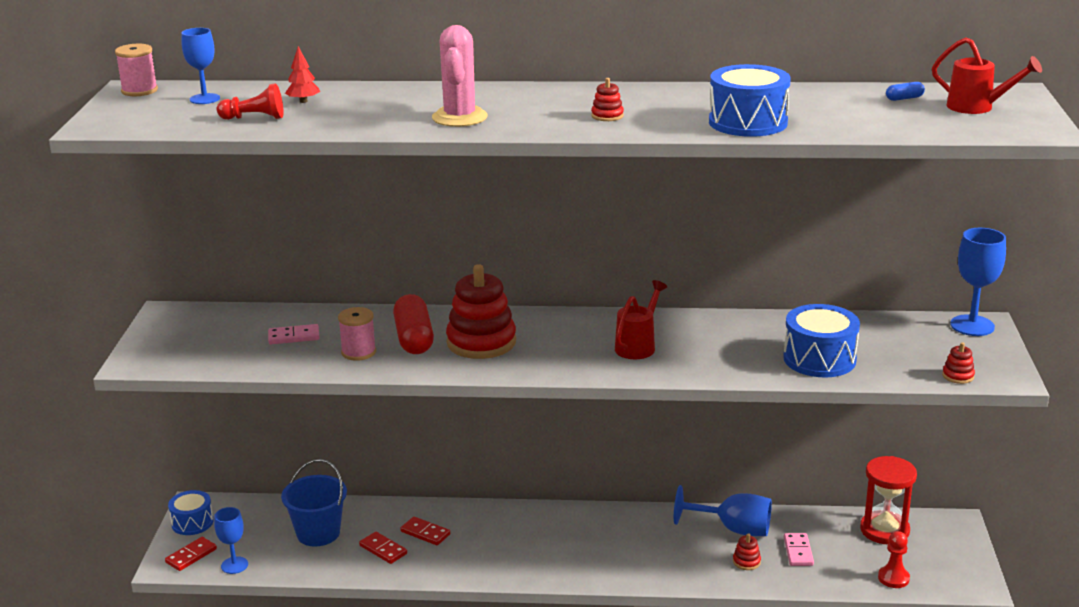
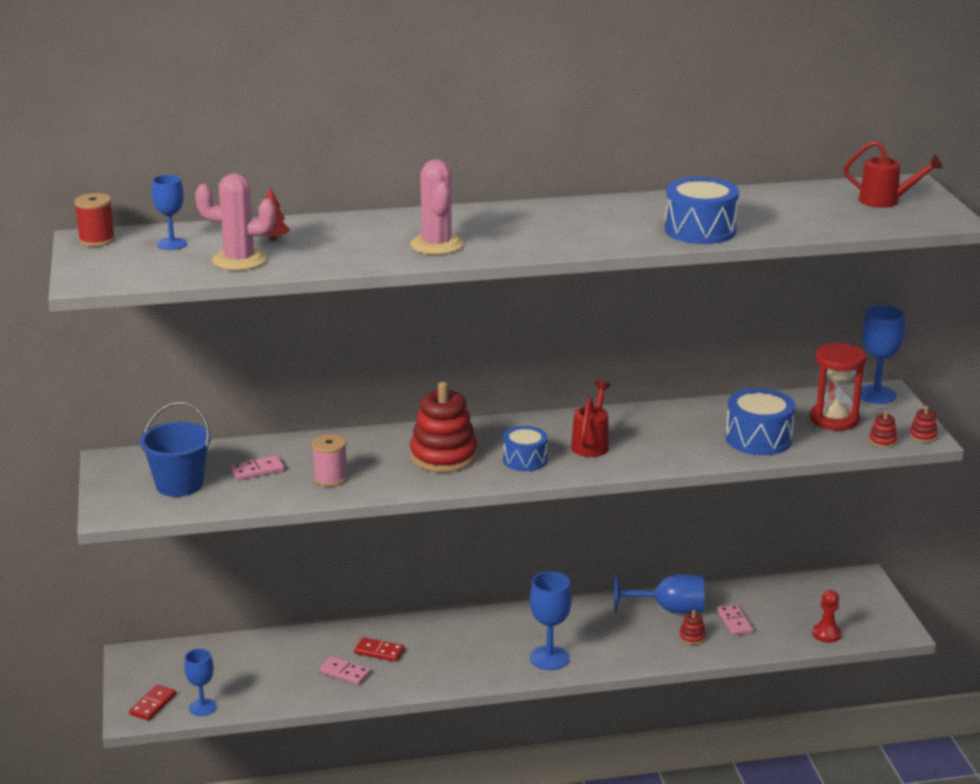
camera: 15 degrees left, 0 degrees up
(139, 91) = (97, 240): pink spool -> red spool
(192, 522) = (137, 673): blue drum -> blue drum (525, 460)
(254, 118) = (239, 260): red pawn -> pink cactus
(318, 533) = (272, 666): blue bucket -> blue bucket (179, 484)
(383, 549) = (345, 672): red domino -> pink domino
(414, 339) = (377, 459): red capsule -> none
(590, 563) = (549, 658): none -> blue goblet
(607, 116) = (571, 233): red stacking toy -> red stacking toy (923, 436)
(884, 530) = (803, 593): red hourglass -> red hourglass (834, 419)
(904, 98) = (820, 196): blue capsule -> none

